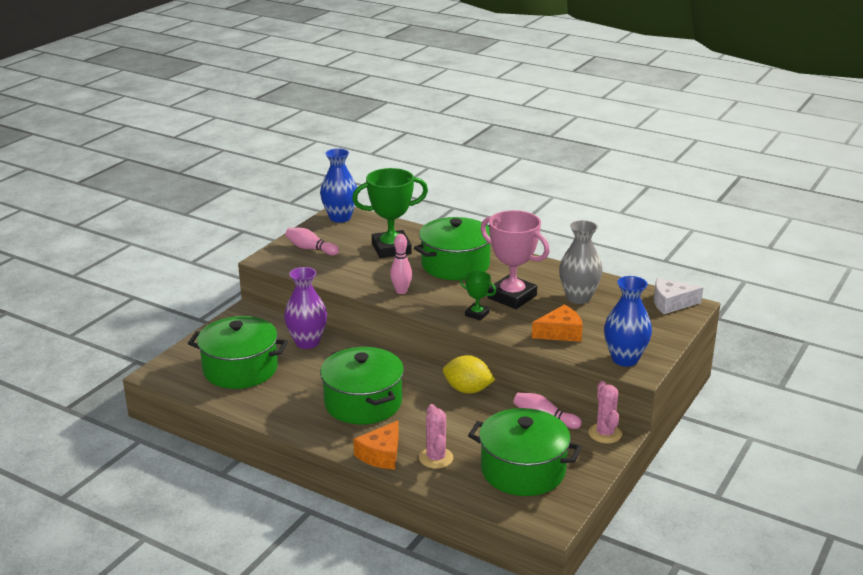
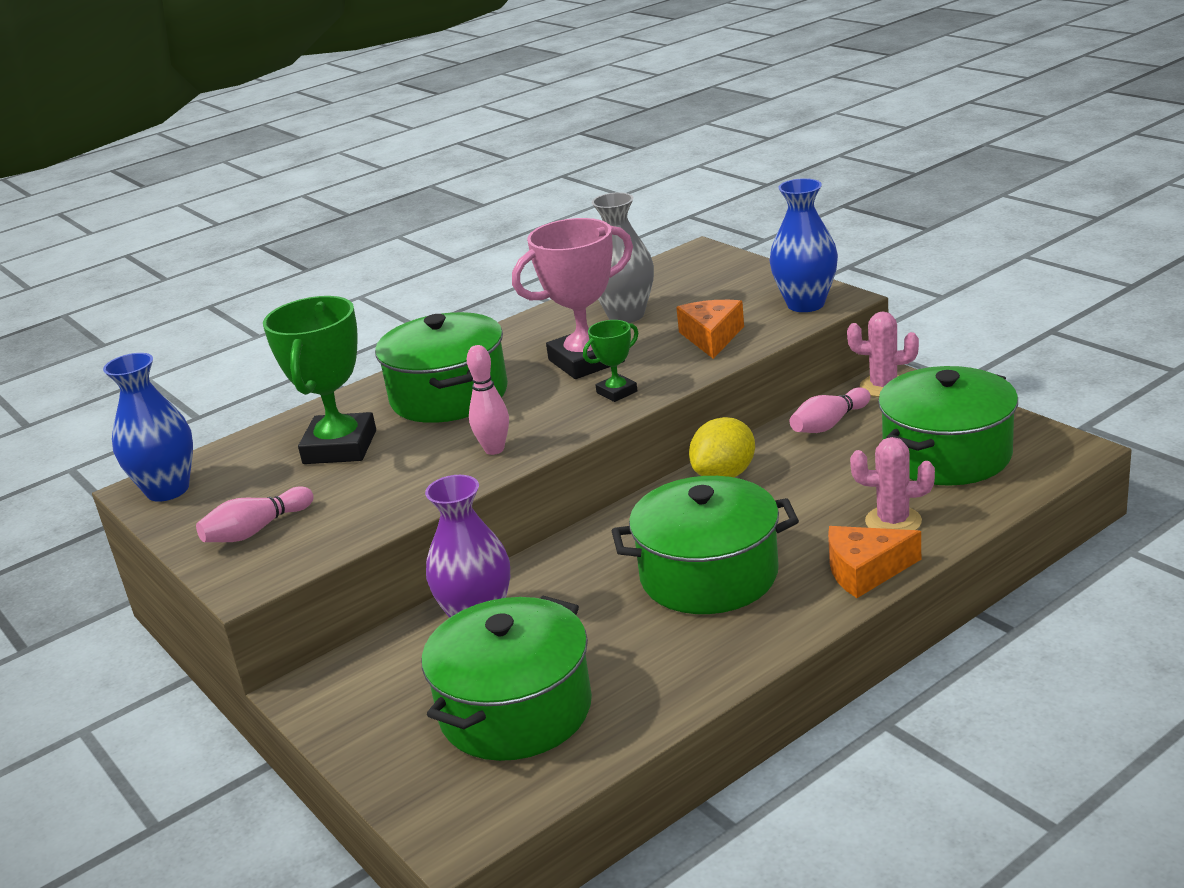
camera: 65 degrees left, 0 degrees up
(381, 454) = (865, 571): orange cheese -> orange cheese turned 120 degrees clockwise
(671, 303) = (684, 261): white cheese -> none

